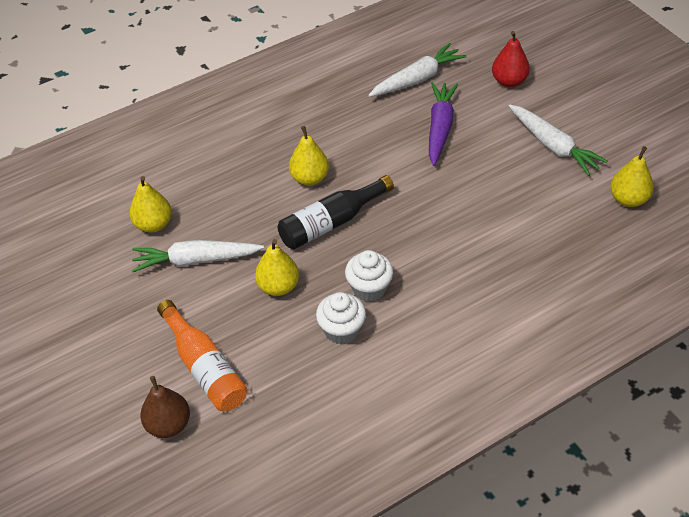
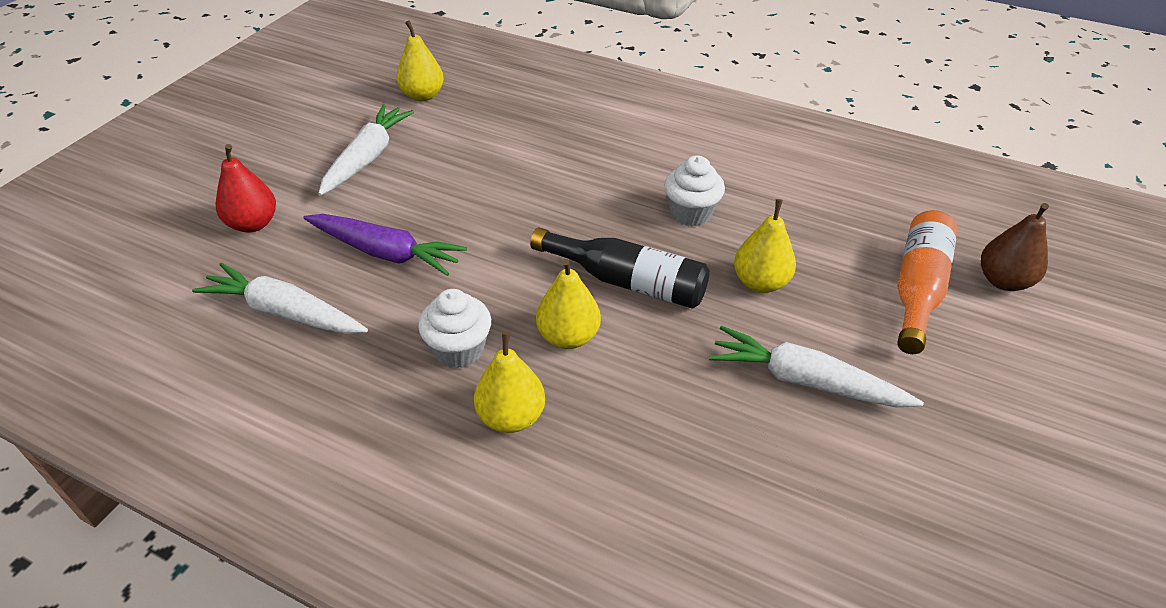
camera: 125 degrees left, 5 degrees down
(153, 224) = (800, 471): yellow pear -> yellow pear (511, 417)
(196, 260) = (805, 381): white carrot -> white carrot turned 150 degrees clockwise
(342, 330) = (760, 211): white cupcake -> white cupcake (459, 350)
(440, 128) = (385, 252): purple carrot -> purple carrot turned 135 degrees counterclockwise

